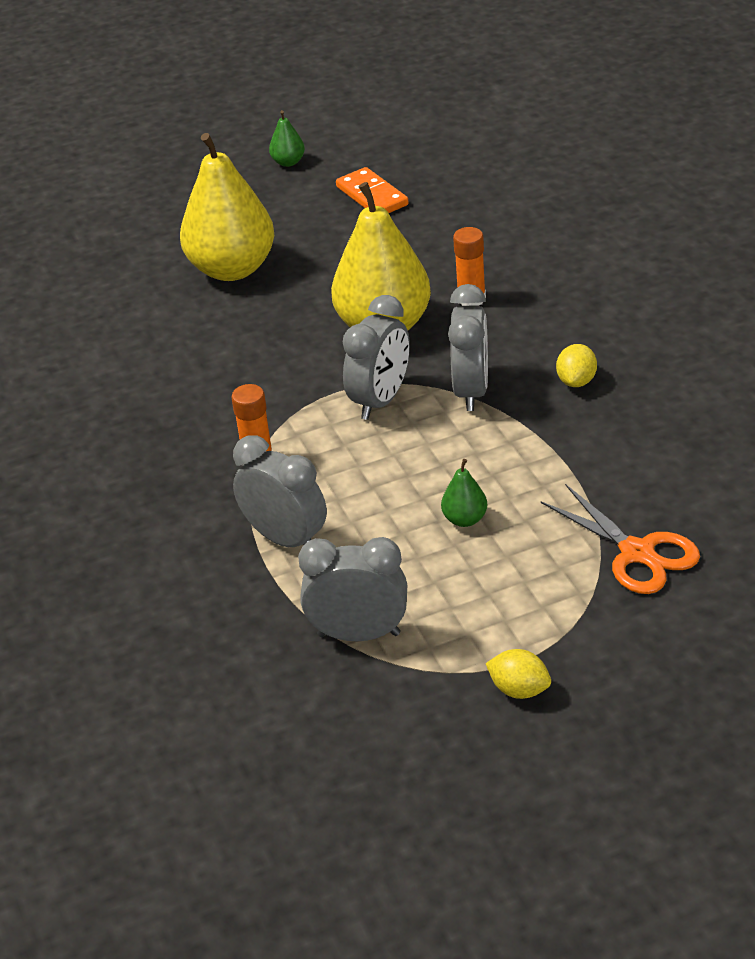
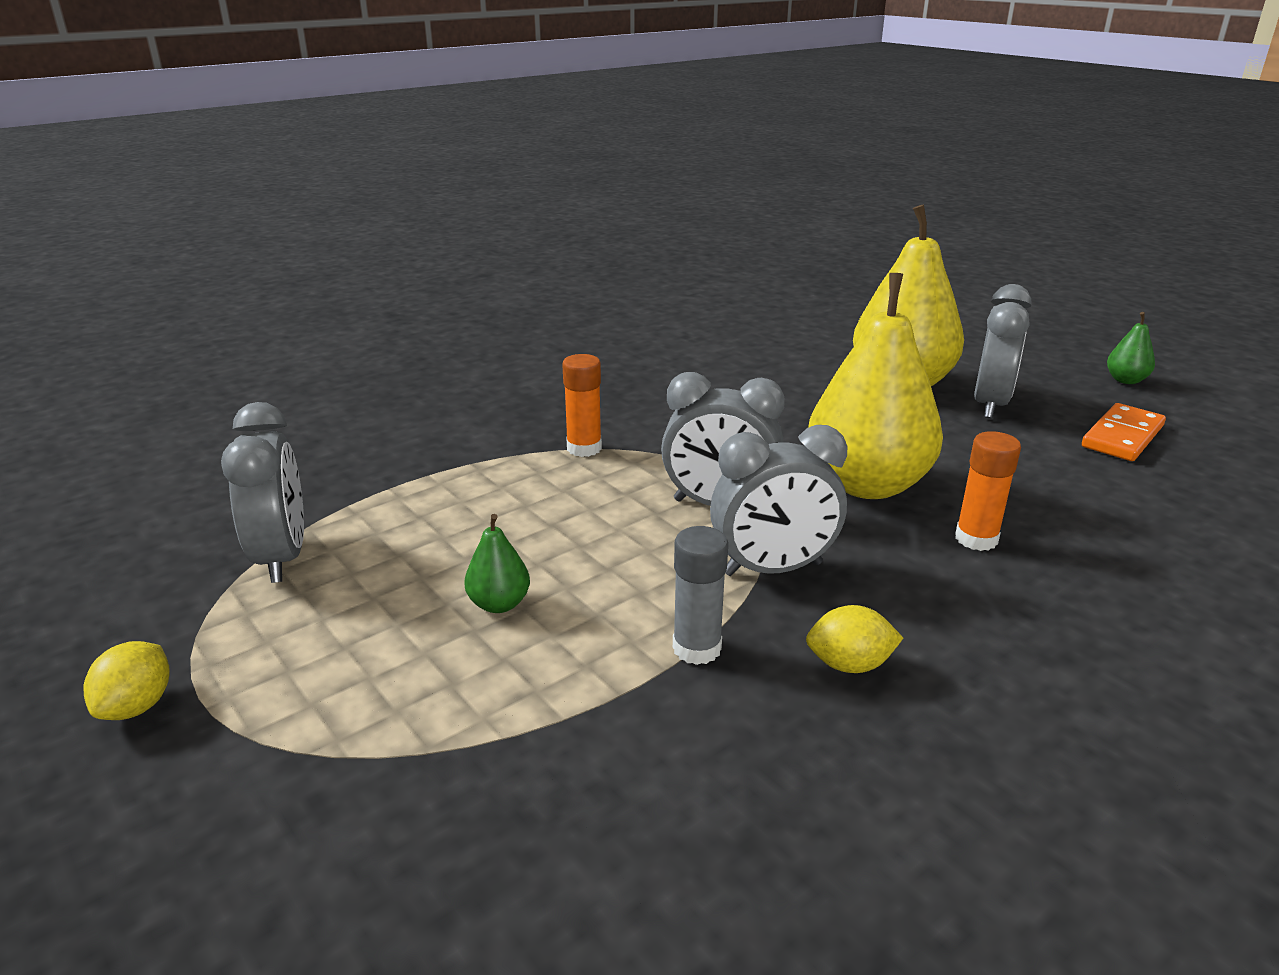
camera: 70 degrees right, 10 degrees down
(285, 539) = (451, 485): grey clock -> grey clock (990, 404)
(542, 437) = (697, 648): none -> grey glue stick
(637, 553) = (432, 797): orange scissors -> none

